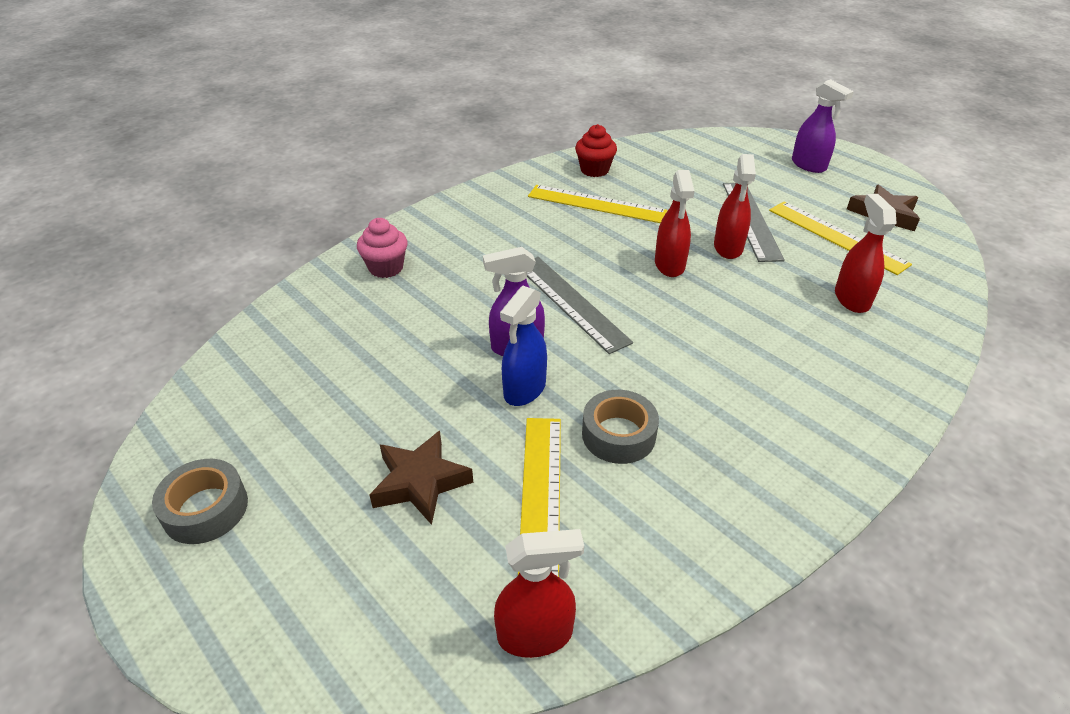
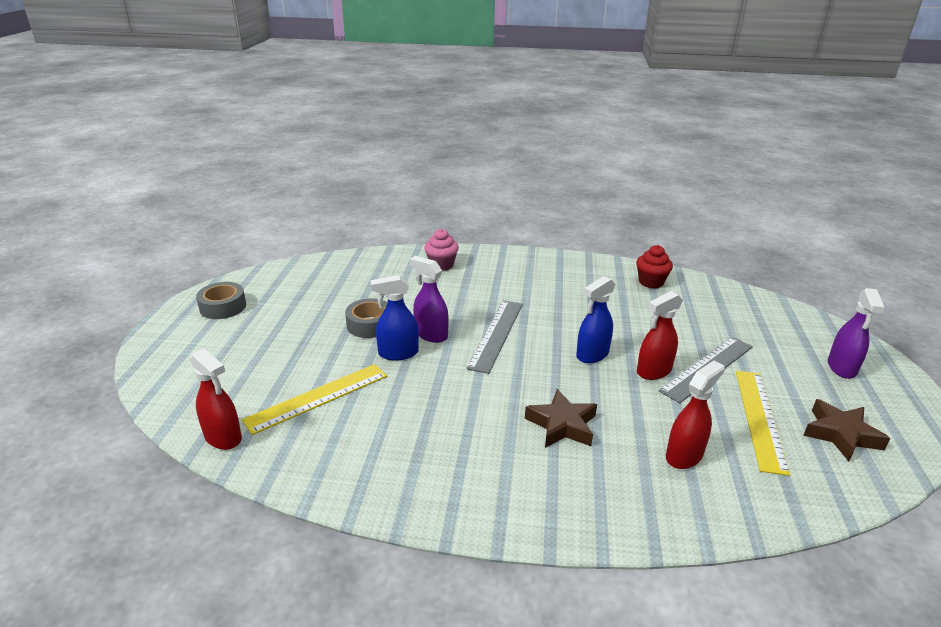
camera: 50 degrees right, 10 degrees down
(420, 482) = (293, 353): brown star -> brown star (562, 425)
(596, 204) = (613, 299): yellow ruler -> none
(618, 435) = (398, 403): grey tape -> grey tape (370, 324)
(669, 265) = (592, 355): red spray bottle -> blue spray bottle

